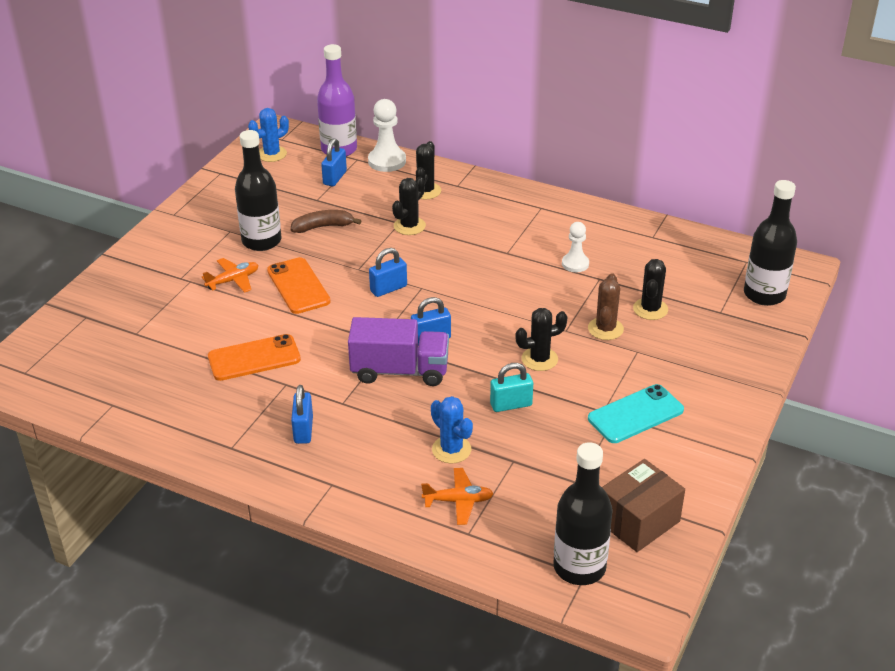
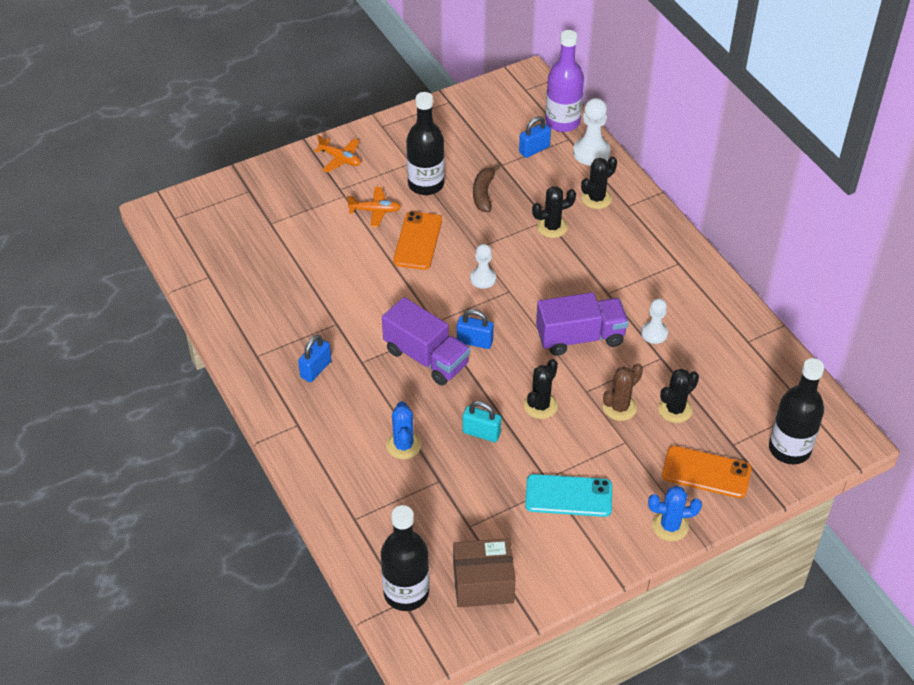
camera: 35 degrees right, 10 degrees up
(254, 358) = (333, 289): orange phone -> orange phone (706, 472)
(272, 154) = (504, 101): blue cactus -> blue cactus (670, 526)
(323, 227) = (483, 194): brown banana -> brown banana turned 105 degrees counterclockwise
(388, 289) = (483, 279): blue padlock -> white pawn
(458, 501) = (371, 490): orange plane -> orange plane (340, 159)
(518, 294) = (580, 337): none -> purple truck
(539, 359) = (540, 406): black cactus -> black cactus turned 75 degrees counterclockwise

